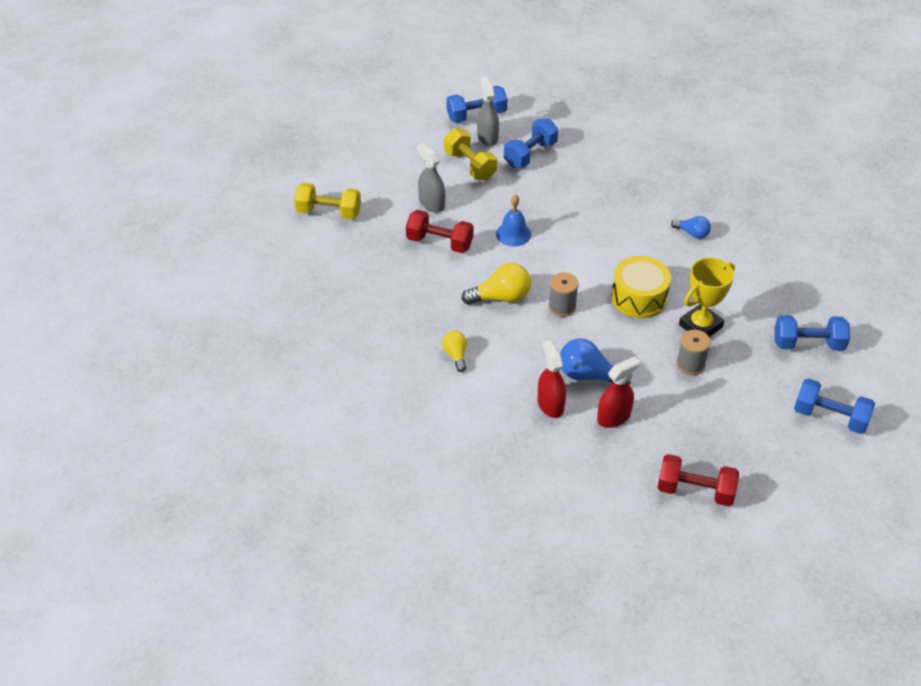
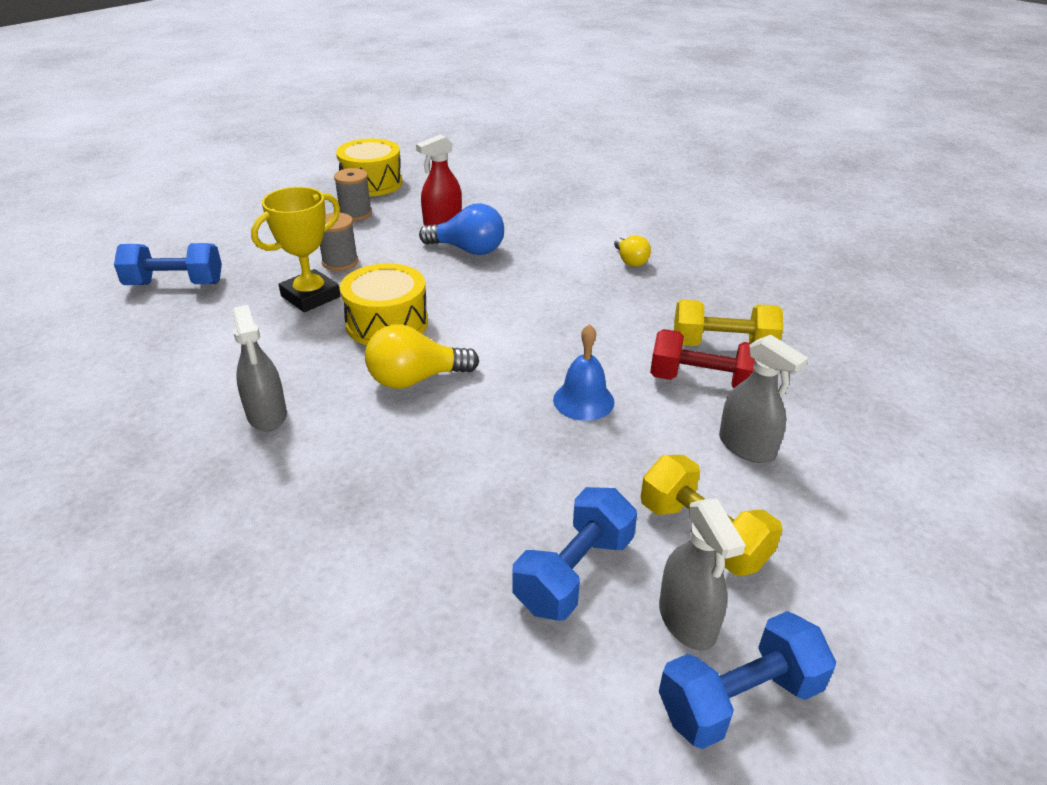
camera: 175 degrees right, 10 degrees down
(329, 212) = (921, 422): yellow dumbbell -> yellow dumbbell (722, 345)
(501, 297) = (586, 316): yellow light bulb -> yellow light bulb (415, 379)
(550, 404) = (512, 228): red spray bottle -> none
(562, 307) = (499, 309): grey spool -> grey spool (355, 213)
(692, 233) = (267, 415): blue light bulb -> grey spray bottle
(695, 491) = (371, 183): red dumbbell -> yellow drum
(830, 417) = (199, 228): blue dumbbell -> none

